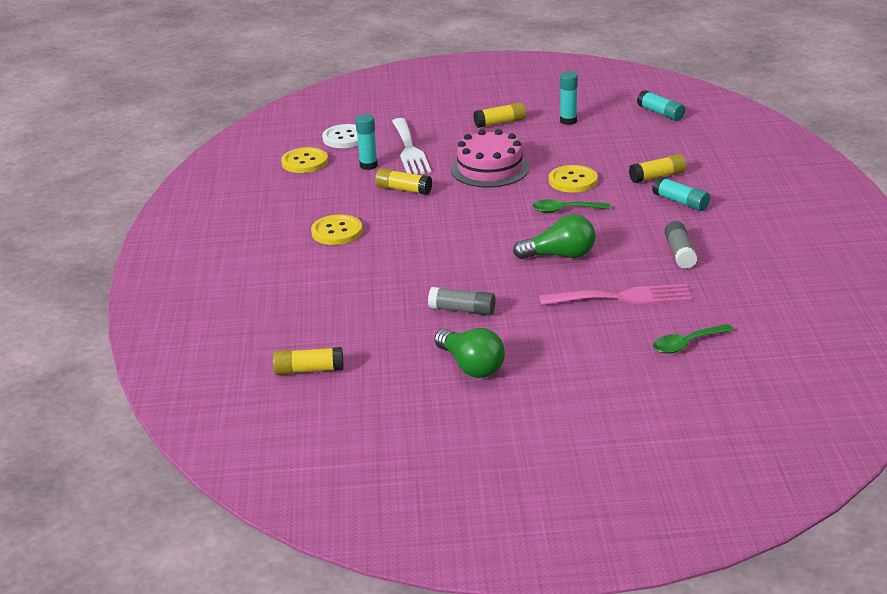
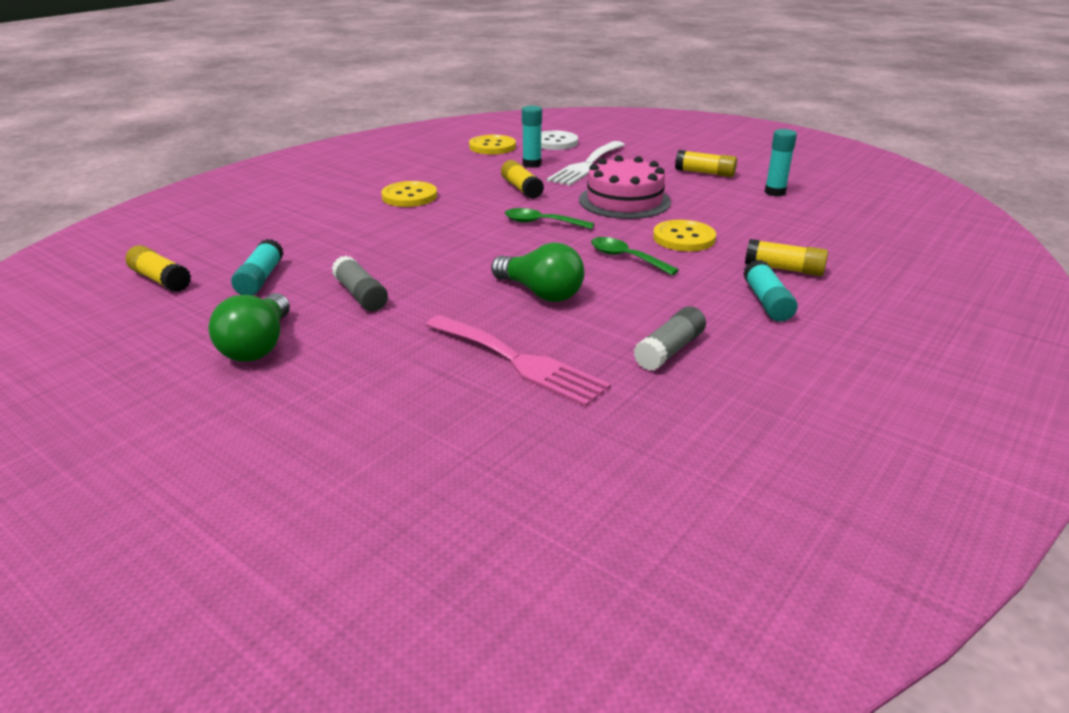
camera: 40 degrees right, 0 degrees up
(660, 113) = (893, 218): turquoise glue stick -> turquoise glue stick (260, 279)
(687, 344) = (484, 452): green spoon -> green spoon (541, 223)

